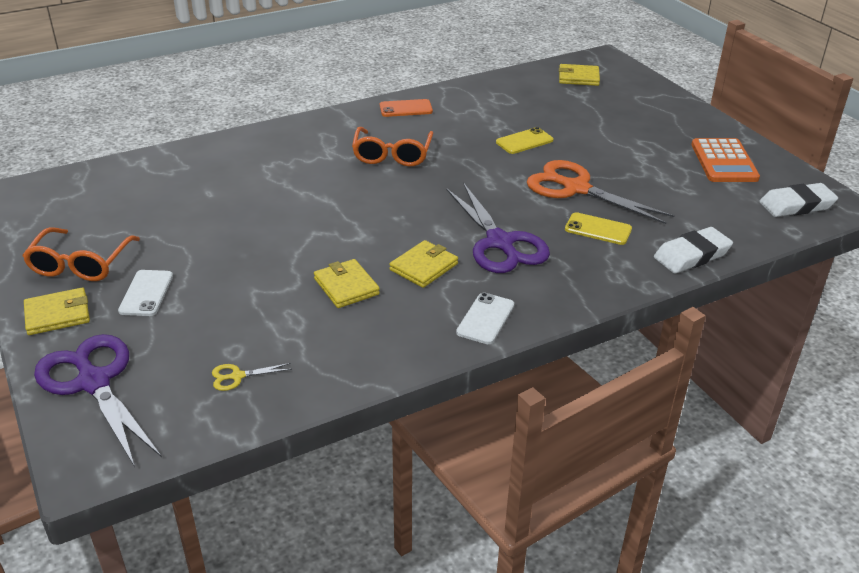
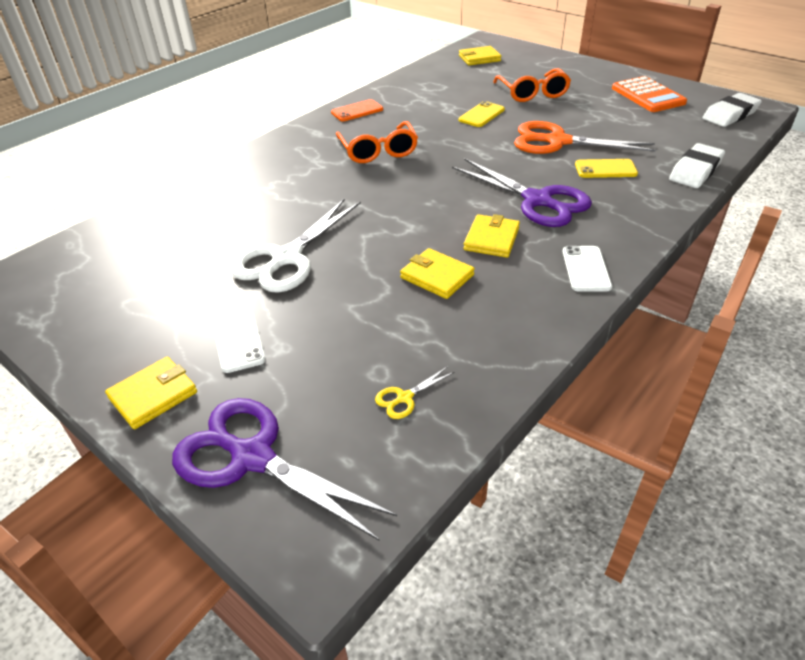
camera: 20 degrees left, 5 degrees up
(80, 264) = (141, 333): orange glasses -> orange glasses (532, 93)
(234, 234) = (286, 258): none -> white scissors

